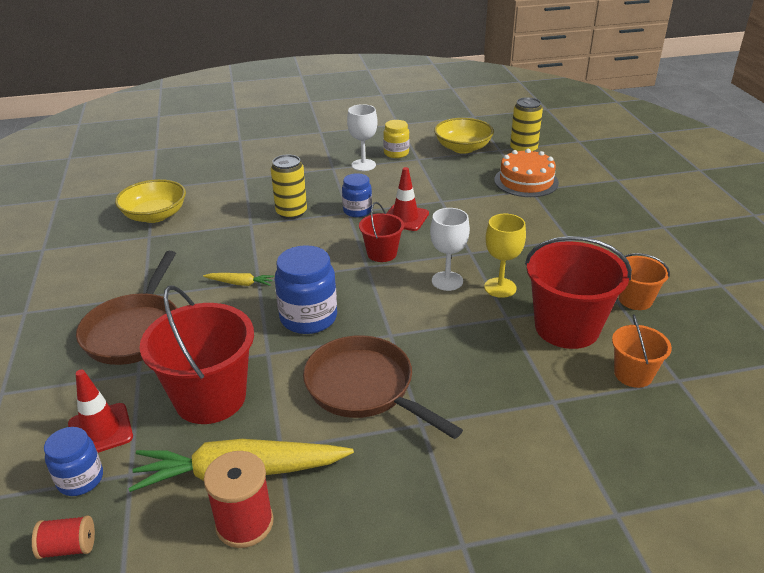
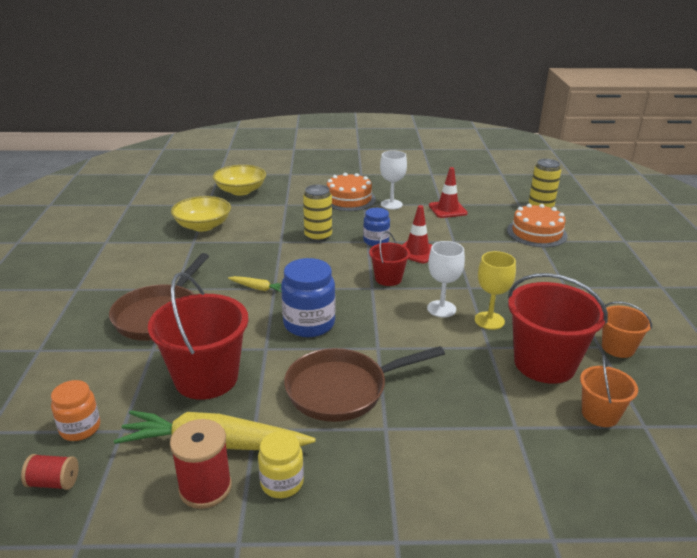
camera: 10 degrees right, 5 degrees down
(80, 479) = (80, 428): blue jar -> orange jar
(100, 430) = (108, 391): red traffic cone -> red traffic cone (447, 209)
(314, 164) = (349, 199): none -> orange cake
(364, 388) = (342, 389): brown pan -> brown pan turned 75 degrees counterclockwise
(396, 153) = (423, 197): yellow jar -> yellow jar (282, 483)
(462, 148) = (484, 199): yellow bowl -> yellow bowl (240, 191)

